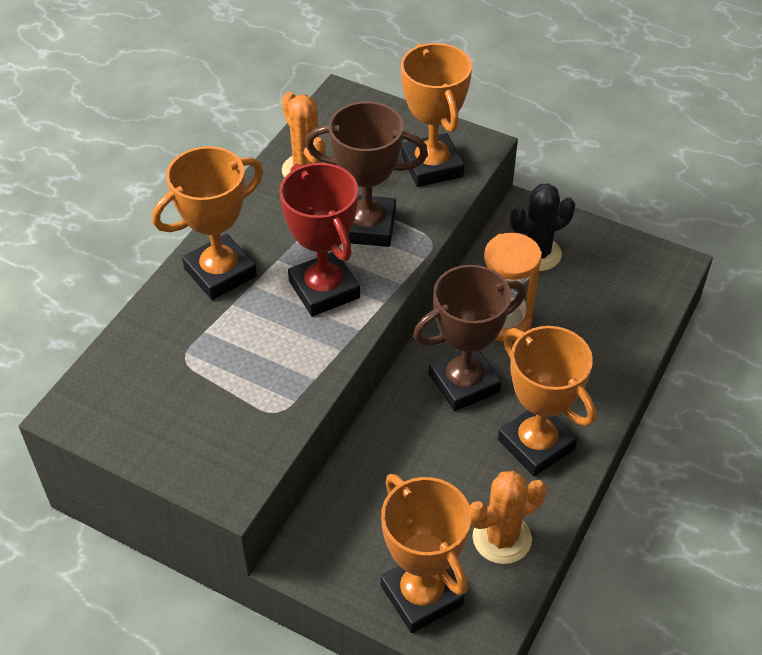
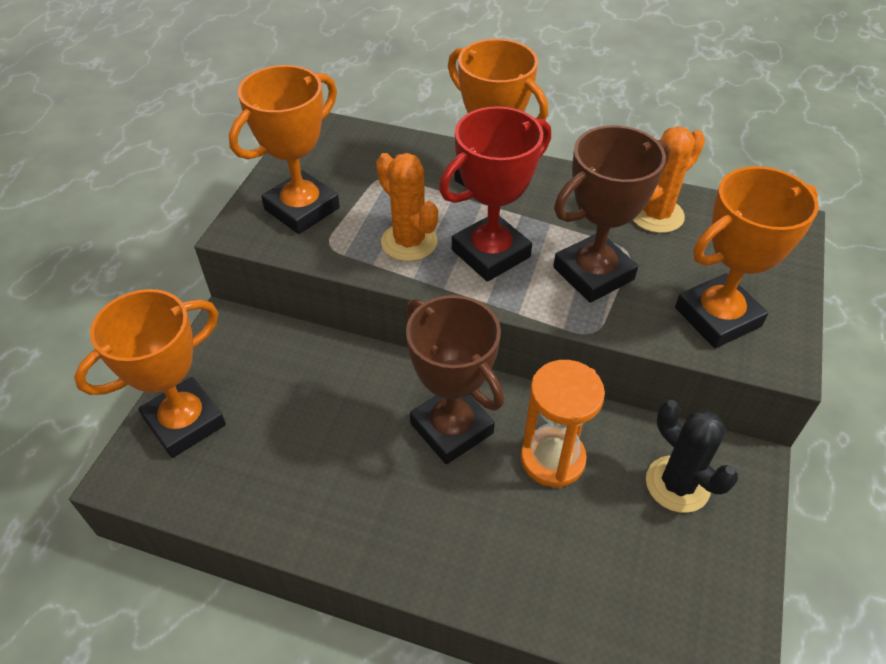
camera: 80 degrees right, 0 degrees up
(367, 226) = (593, 273): brown trophy -> brown trophy turned 60 degrees clockwise
(502, 538) = (251, 485): orange cactus -> orange cactus (409, 242)
(536, 444) = (377, 509): orange trophy -> orange trophy (302, 209)

